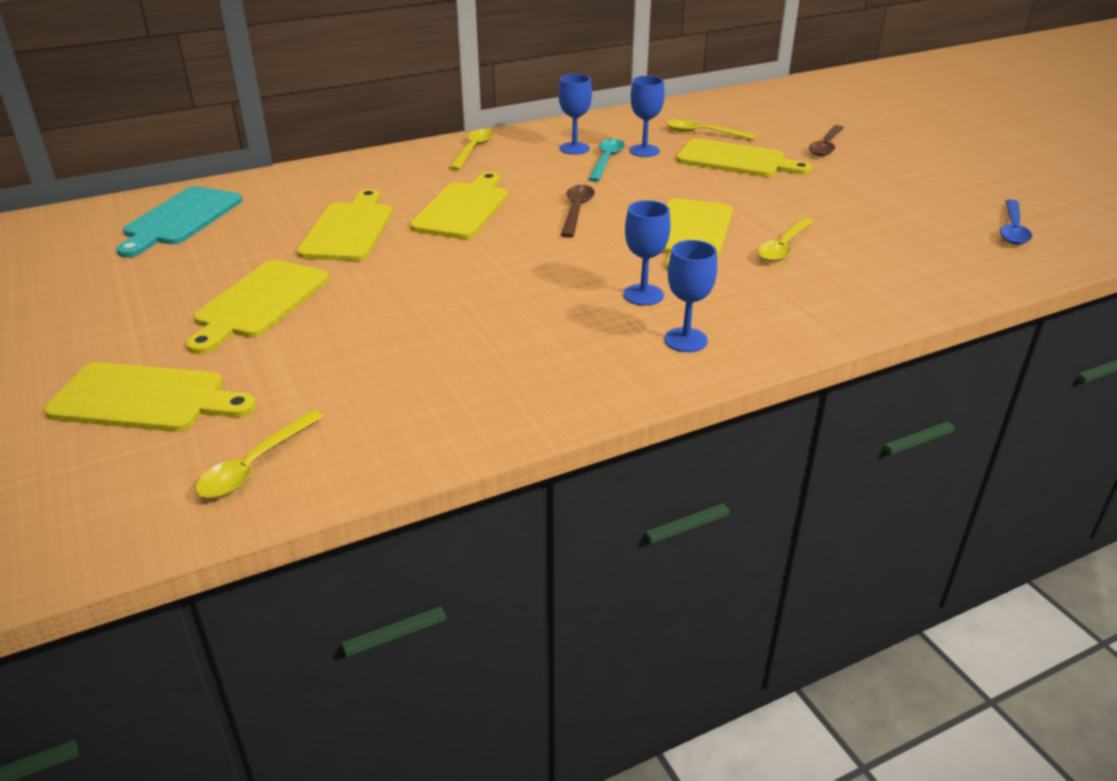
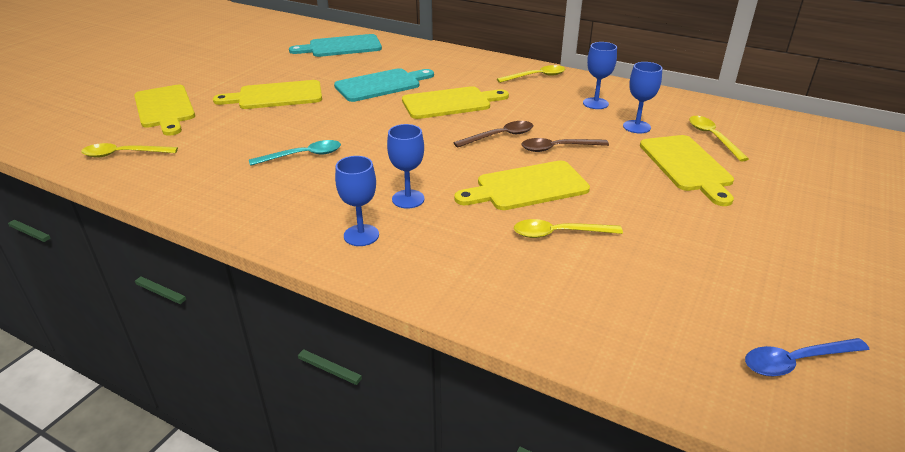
camera: 55 degrees right, 0 degrees up
(349, 229) = (381, 85): yellow cutting board -> turquoise cutting board
(606, 160) = (595, 120): turquoise spoon -> turquoise spoon (303, 156)
(826, 146) = (796, 198): brown spoon -> brown spoon (558, 148)

